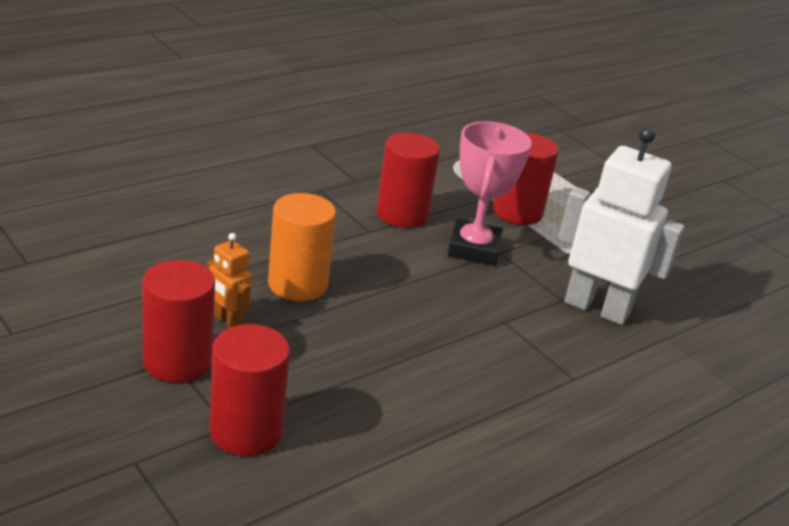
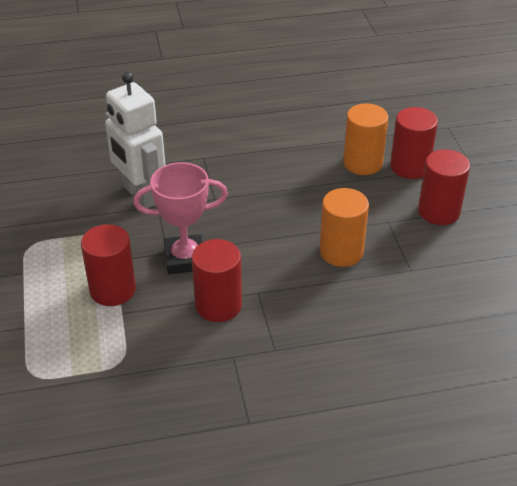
camera: 150 degrees left, 10 degrees up
(227, 321) = (400, 233): orange robot -> none
(329, 421) = (362, 163): none -> orange cylinder
(473, 249) = (185, 259): pink trophy -> pink trophy turned 45 degrees clockwise

